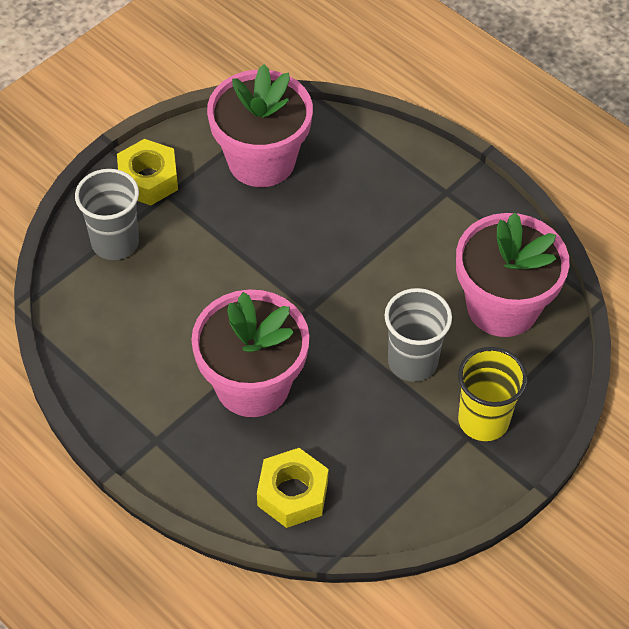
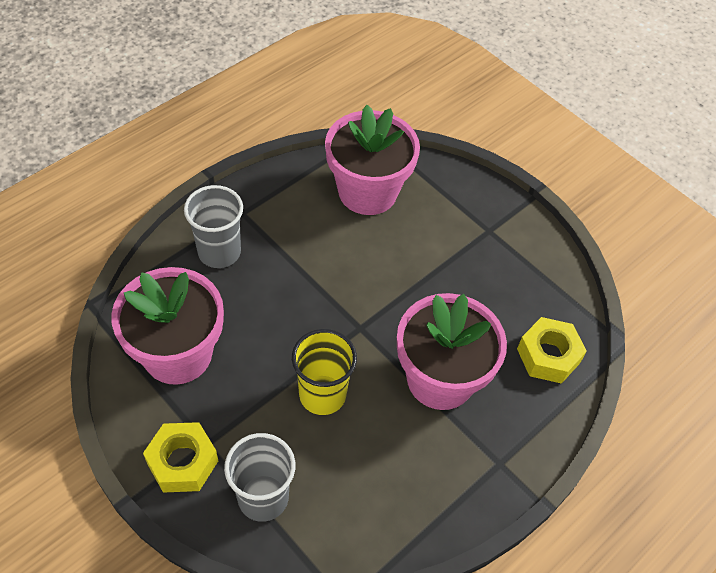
camera: 90 degrees left, 0 degrees up
(412, 362) = (419, 258): grey cup -> grey cup (219, 252)
(483, 420) = (474, 218): yellow cup -> yellow cup (322, 395)

